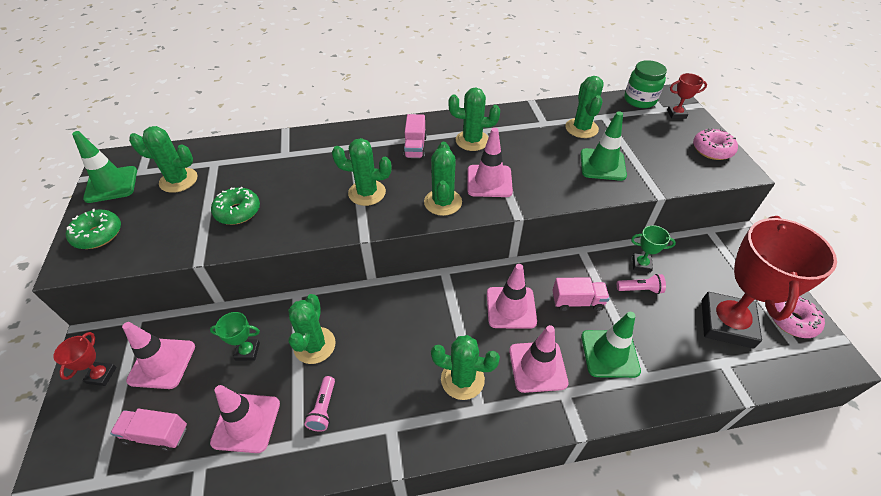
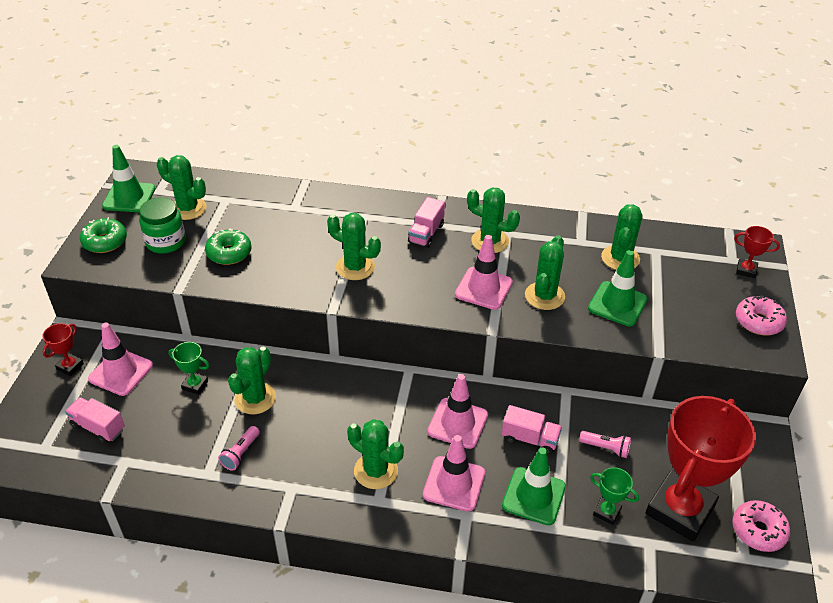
camera: 20 degrees right, 5 degrees down
(246, 422) = (172, 443): pink traffic cone -> none
(443, 202) = (424, 297): green cactus -> green cactus (544, 296)
(639, 100) = (713, 243): green jar -> green jar (166, 242)
(641, 264) = (623, 424): green trophy -> green trophy (606, 512)

